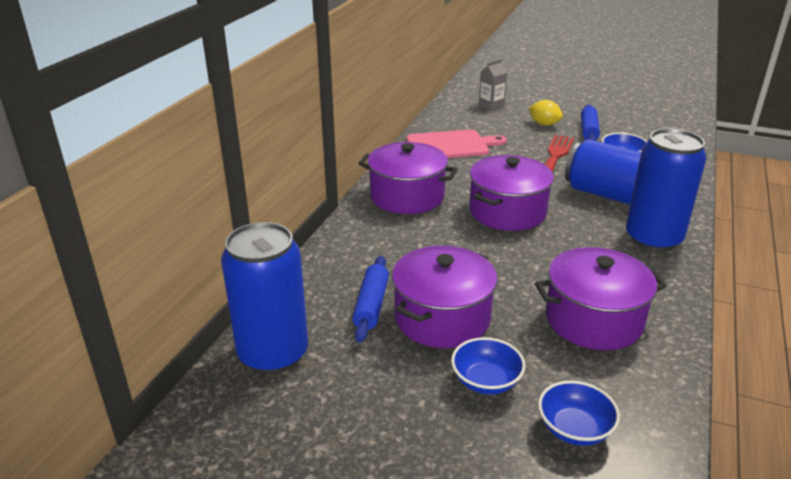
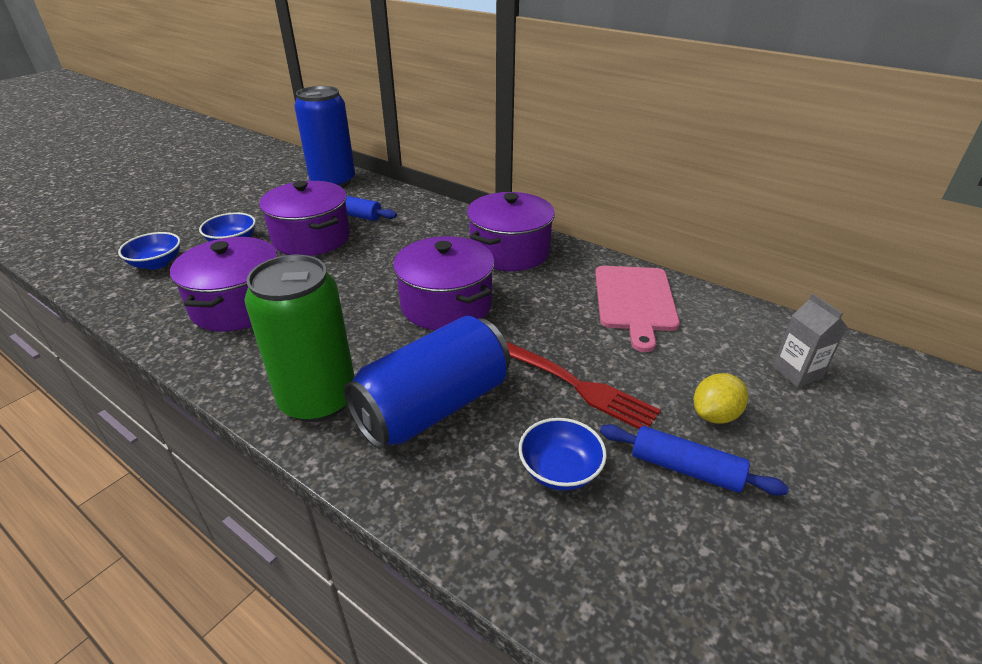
camera: 105 degrees right, 5 degrees up
(653, 238) = (318, 399): blue can -> green can

